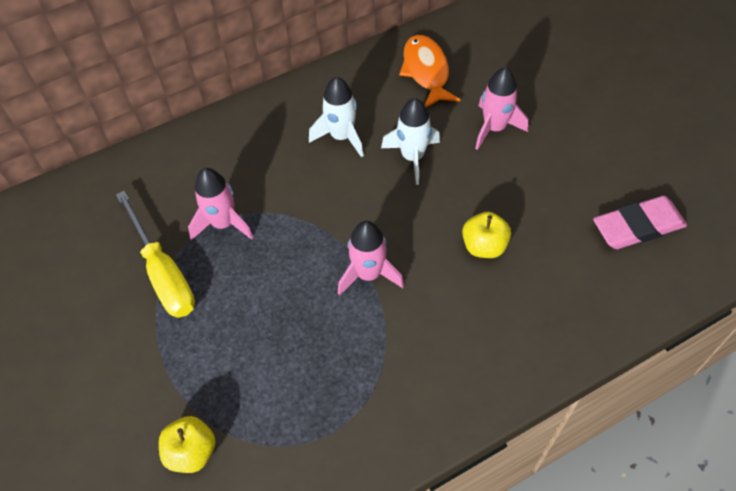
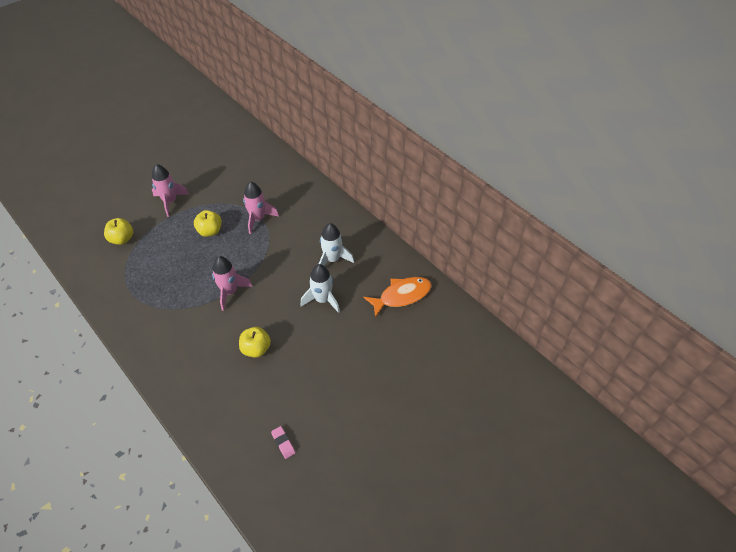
camera: 75 degrees right, 5 degrees down
(163, 273) = (223, 202): yellow screwdriver -> none
(226, 297) = (210, 231): none -> yellow apple
(494, 128) = (357, 343): pink rocket -> pink rocket (170, 202)
(638, 226) = (283, 443): pink eraser -> pink eraser, size x0.46

